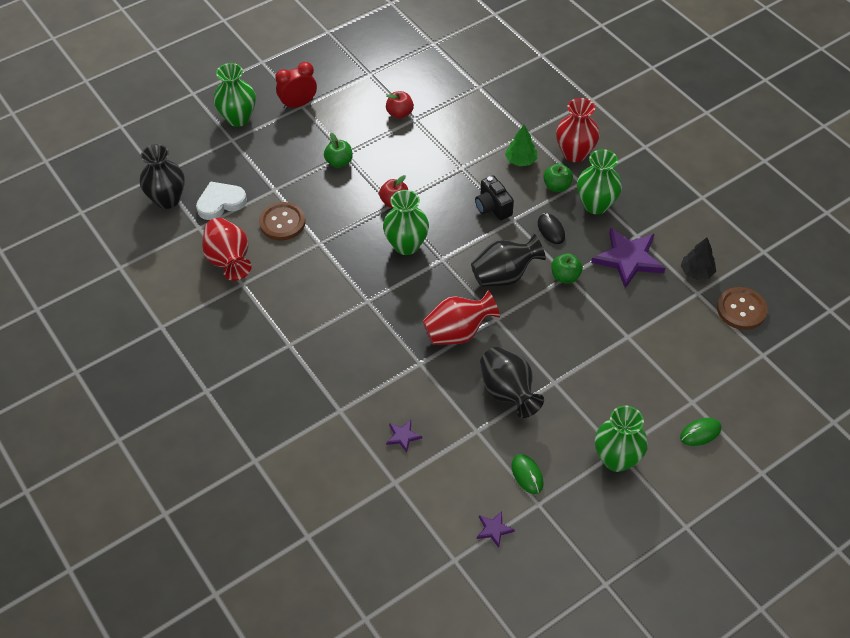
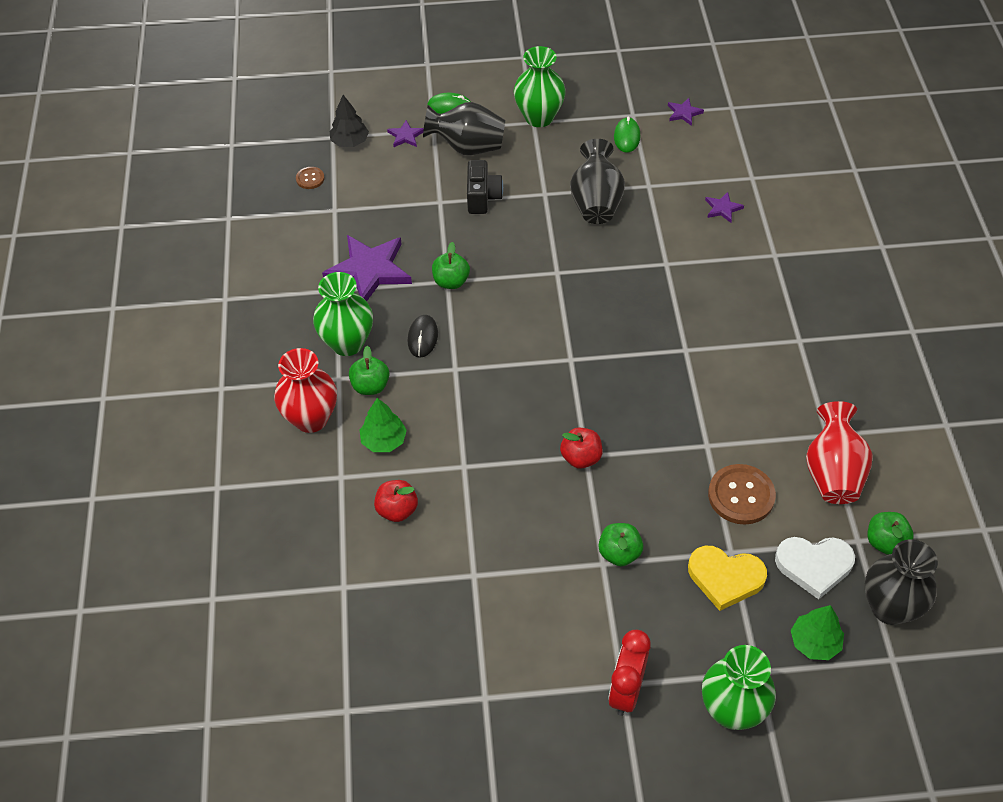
camera: 150 degrees left, 0 degrees up
(181, 233) = (885, 542): none -> green apple
(205, 165) = (814, 642): none -> green tree
(271, 175) = (725, 578): none -> yellow heart
(298, 104) = (626, 691): red clock -> red clock turned 105 degrees clockwise
(400, 113) = (487, 595): red apple -> red apple (397, 510)
(406, 245) = (601, 394): green vase -> none
(458, 333) = (607, 275): red vase -> none
(493, 207) = (466, 395): black camera -> black camera (482, 197)
(504, 276) = (515, 310): black vase -> black vase (468, 147)
(696, 272) = (315, 228): black tree -> black tree (350, 142)
(708, 384) = (405, 136): none -> purple star
(741, 309) = (310, 179): brown button -> brown button, size x0.52

